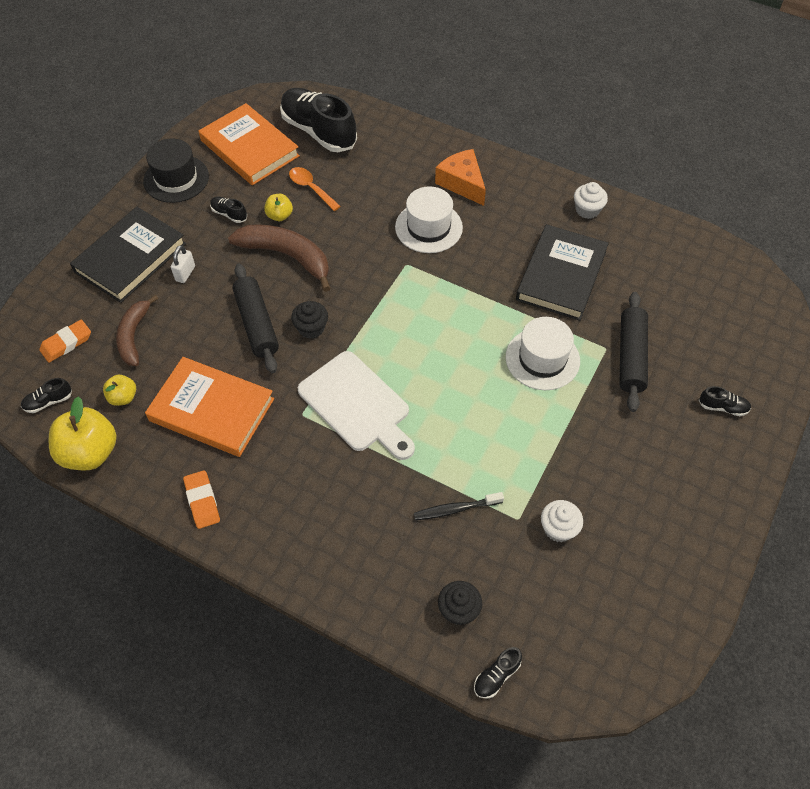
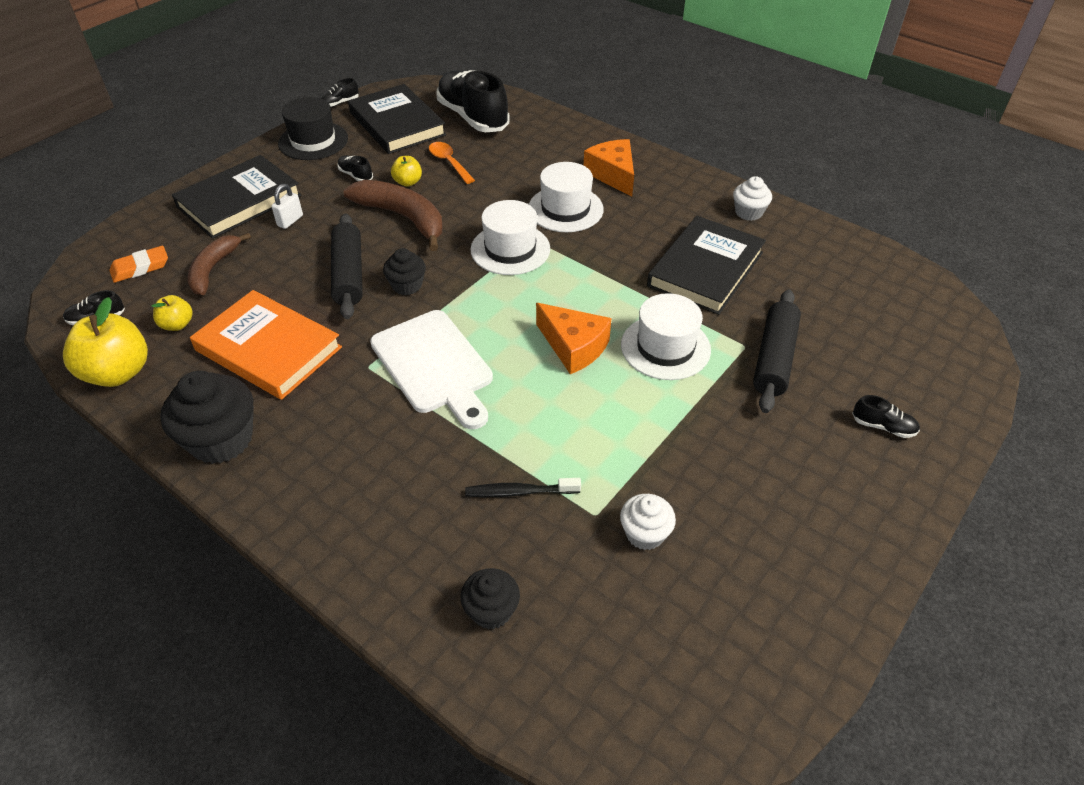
camera: 10 degrees right, 10 degrees down
(202, 501) = (221, 439): orange eraser -> black cupcake
(249, 148) = (397, 124): orange book -> black book
(391, 277) = (510, 249): none -> white hat
(468, 369) = (573, 346): none -> orange cheese
(496, 676) = (520, 703): black shoe -> black shoe (339, 103)

